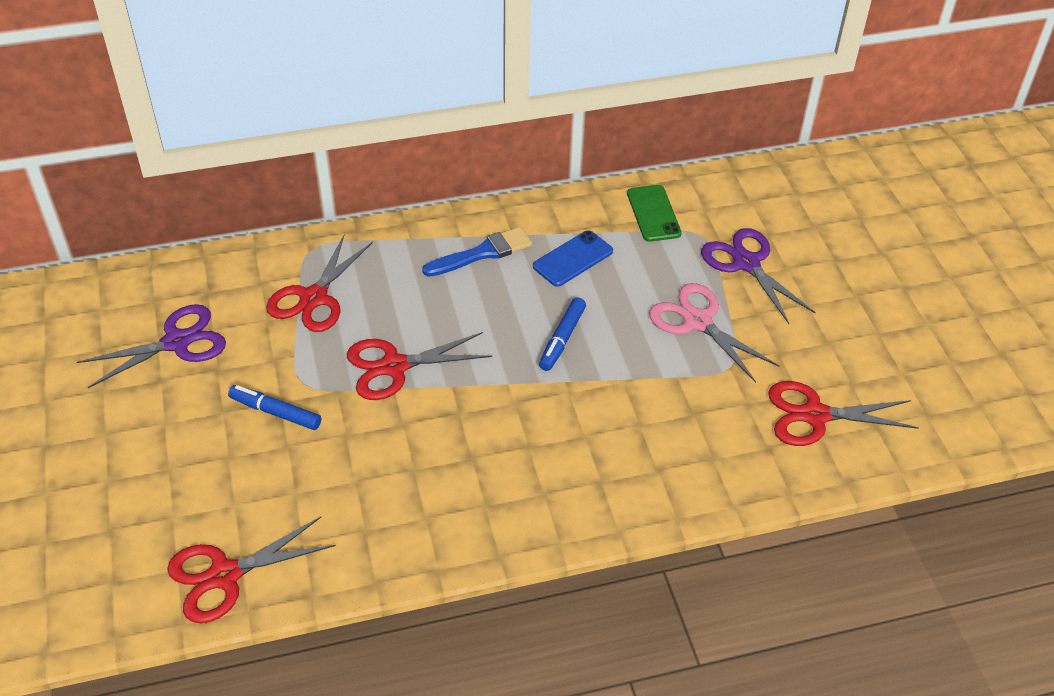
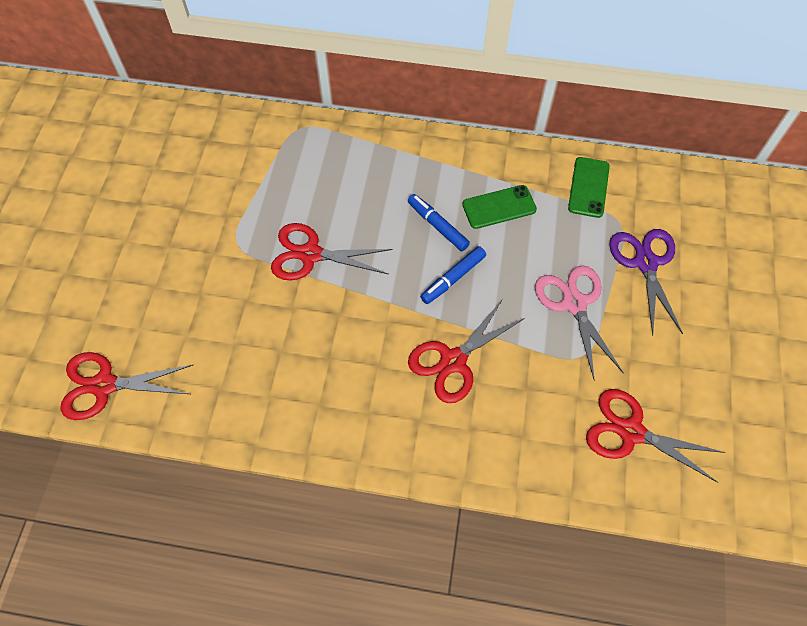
camera: 25 degrees right, 15 degrees up
(177, 342) = (165, 175): purple scissors -> none
(276, 412) = (205, 261): blue marker -> blue marker (437, 226)
(314, 298) = (280, 172): red scissors -> red scissors (453, 361)
(482, 253) = (428, 176): blue brush -> none
(573, 259) = (499, 207): blue phone -> green phone

